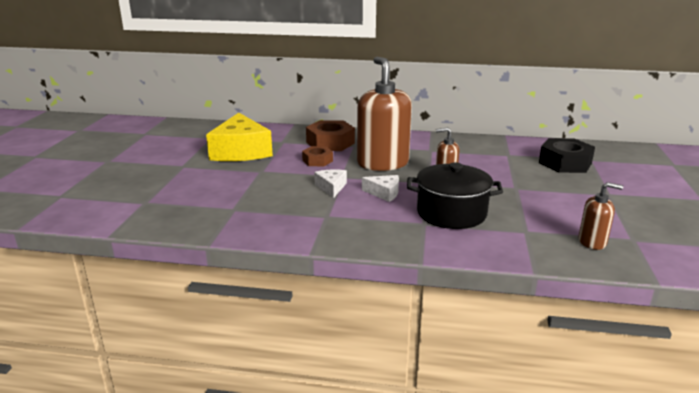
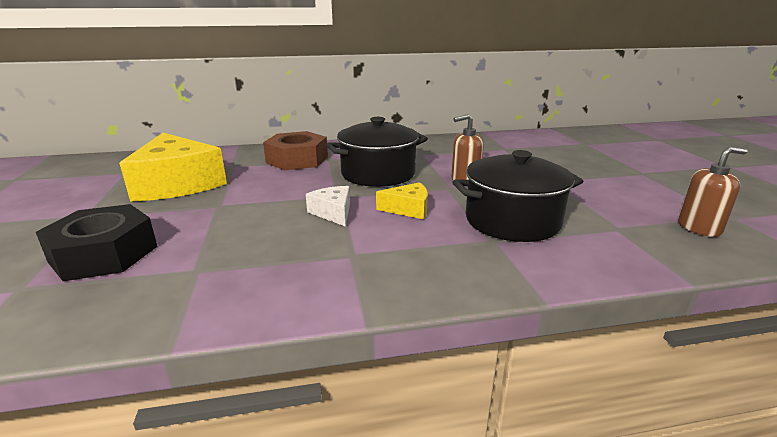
camera: 20 degrees left, 0 degrees up
(317, 161) = (293, 182): brown nut -> none
(382, 163) = (378, 174): brown soap dispenser -> black pot
(384, 193) = (408, 209): white cheese -> yellow cheese
(565, 163) = (567, 149): black nut -> black nut (104, 254)

